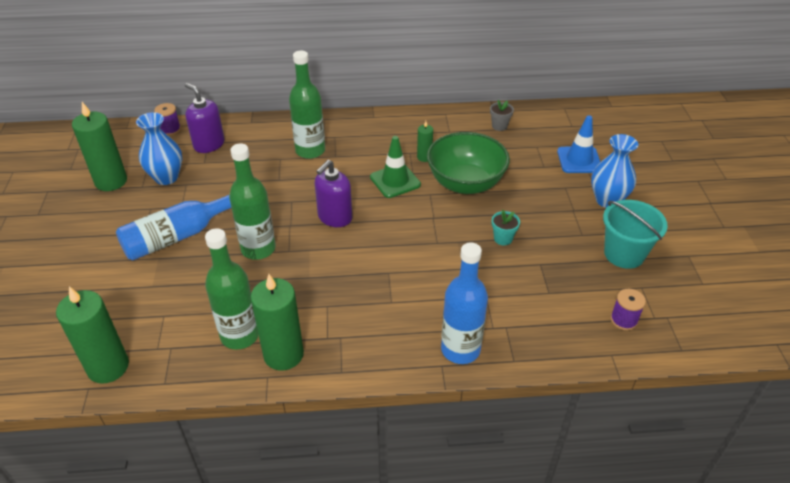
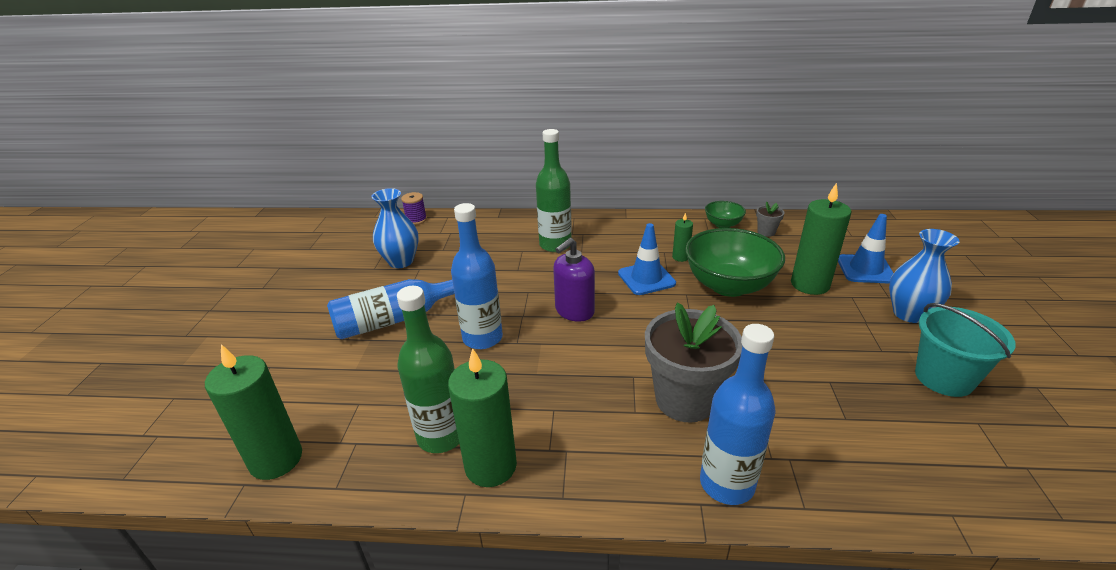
camera: 10 degrees right, 10 degrees down
(111, 181) = (344, 262): green candle -> green candle (810, 284)
(209, 144) = (451, 234): purple soap dispenser -> none
(258, 249) = (482, 338): green bottle -> blue bottle
(395, 181) = (646, 278): green traffic cone -> blue traffic cone
(430, 288) = (685, 400): none -> grey flower pot
(461, 120) = (723, 224): none -> green bowl
(503, 239) = (778, 348): turquoise flower pot -> none
(623, 320) = (961, 465): purple spool -> none

